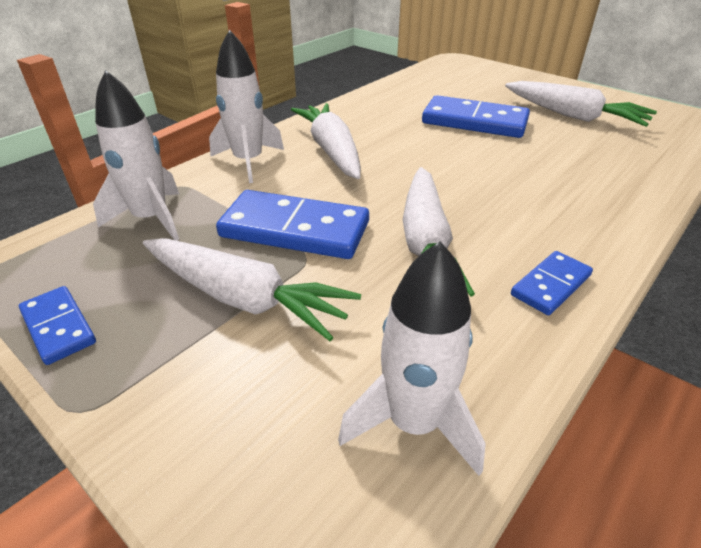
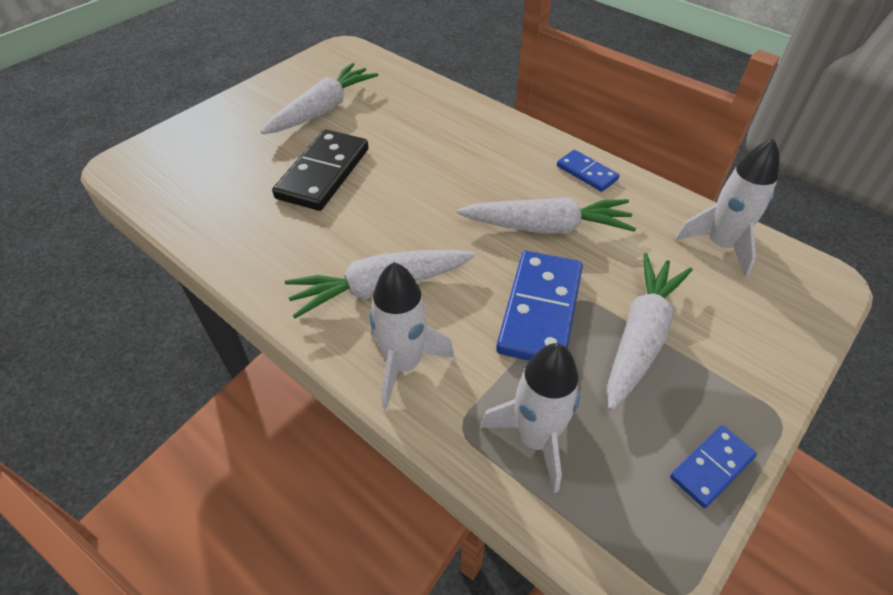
camera: 90 degrees left, 10 degrees up
(474, 122) = (323, 173): blue domino -> black domino

